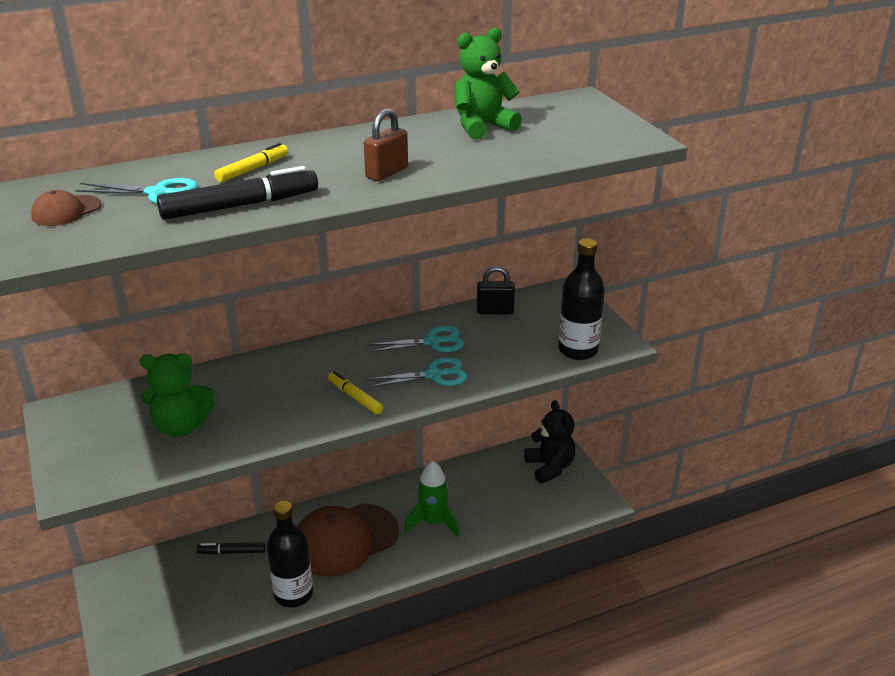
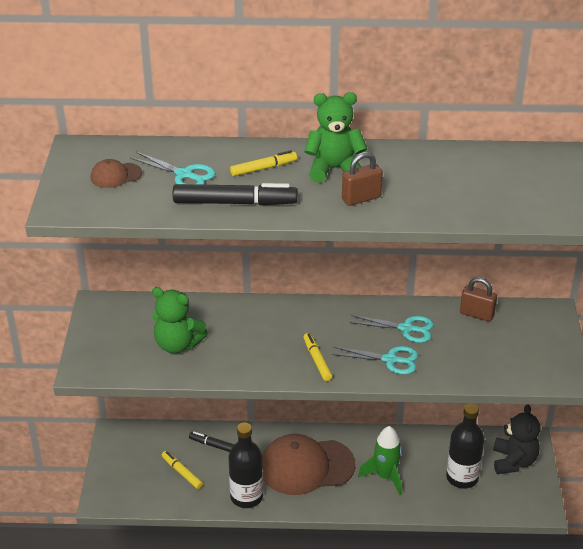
camera: 25 degrees right, 5 degrees up
(205, 593) = (182, 472): none -> yellow marker
(482, 127) = (471, 168): green teddy bear -> green teddy bear (334, 169)
(495, 311) = (477, 314): black padlock -> brown padlock
(578, 350) = (525, 374): black bottle -> black bottle (462, 478)

